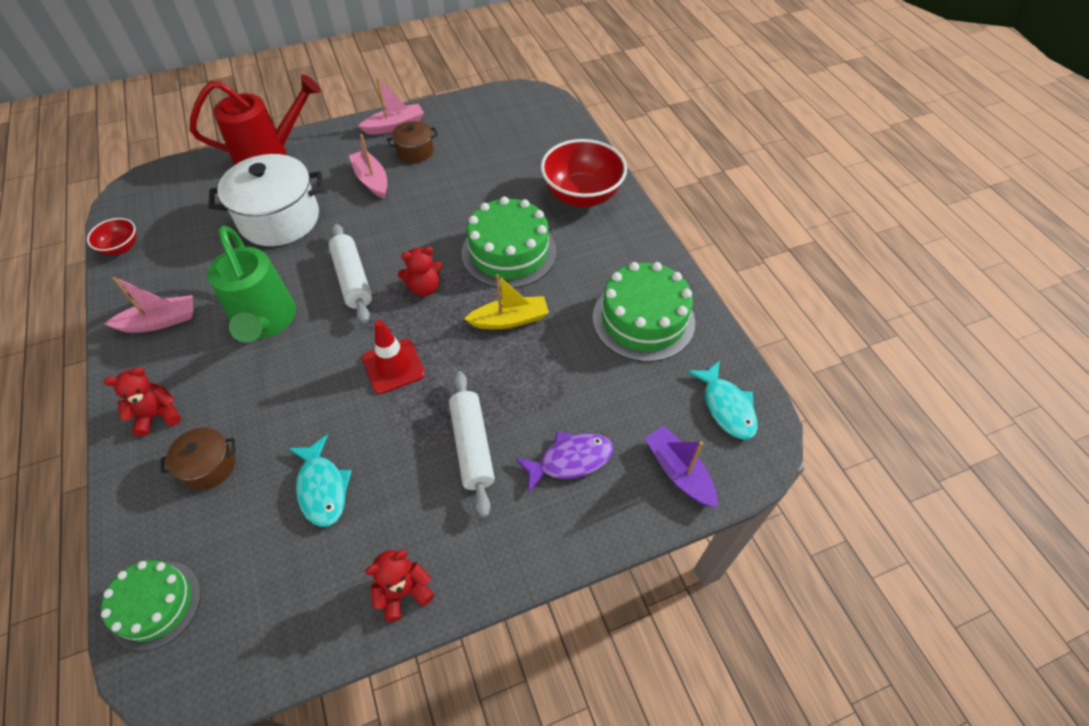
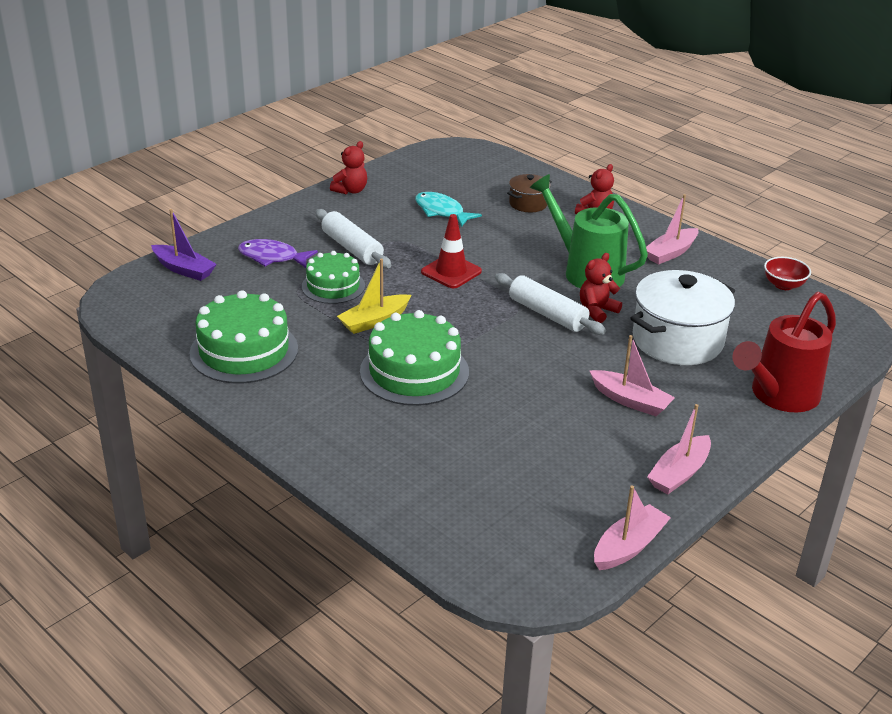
camera: 155 degrees right, 20 degrees down
(156, 604) = (490, 161): green cake -> green cake (333, 286)
(415, 151) = (617, 447): brown pot -> none
(424, 288) = (474, 324): red teddy bear -> red teddy bear (597, 311)
(465, 98) = (628, 546): none -> pink boat
(570, 460) = (272, 257): purple fish -> purple fish turned 60 degrees clockwise
(582, 195) = (367, 451): red bowl -> none
(726, 407) = (149, 311): turquoise fish -> none

